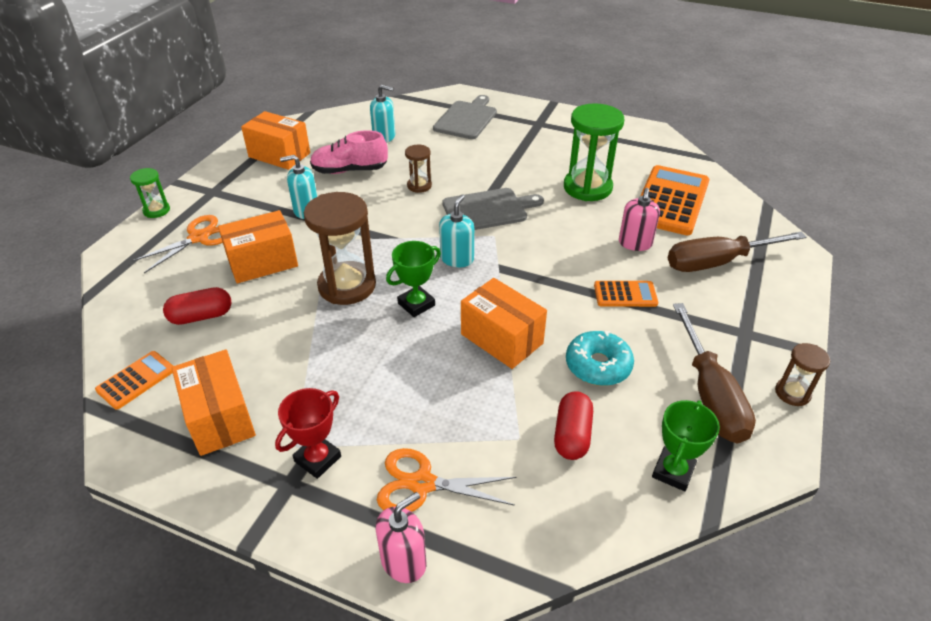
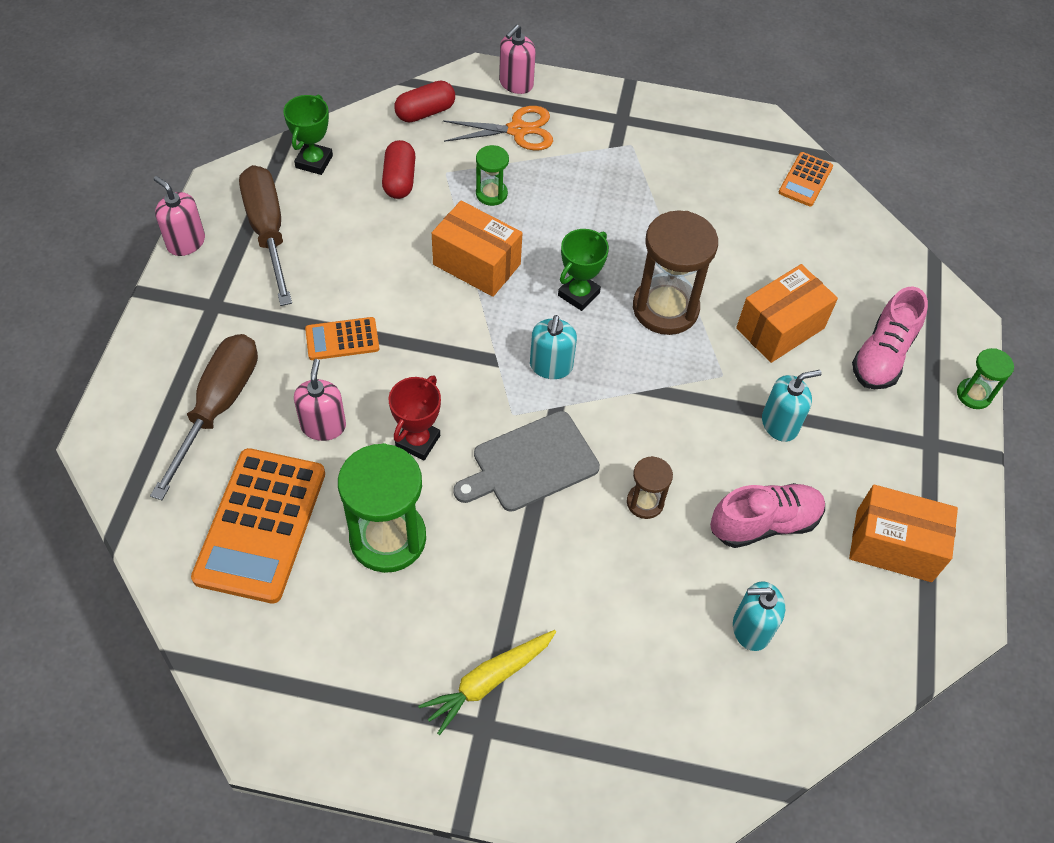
camera: 165 degrees right, 15 degrees up
(199, 238) = (882, 355): orange scissors -> pink shoe
(201, 316) = (797, 250): red capsule -> red capsule (425, 112)
(220, 418) = (708, 158): orange box -> none
(317, 459) = (608, 137): red trophy -> red trophy (418, 441)
(466, 119) = (623, 719): grey cutting board -> none
(473, 406) = (491, 194): none -> green hourglass
(533, 135) = (488, 681): none -> yellow carrot
(598, 365) = (375, 247): turquoise donut -> none
(718, 262) = (218, 407): brown screwdriver -> brown screwdriver turned 45 degrees counterclockwise
(792, 393) = (186, 242): brown hourglass -> pink soap dispenser

